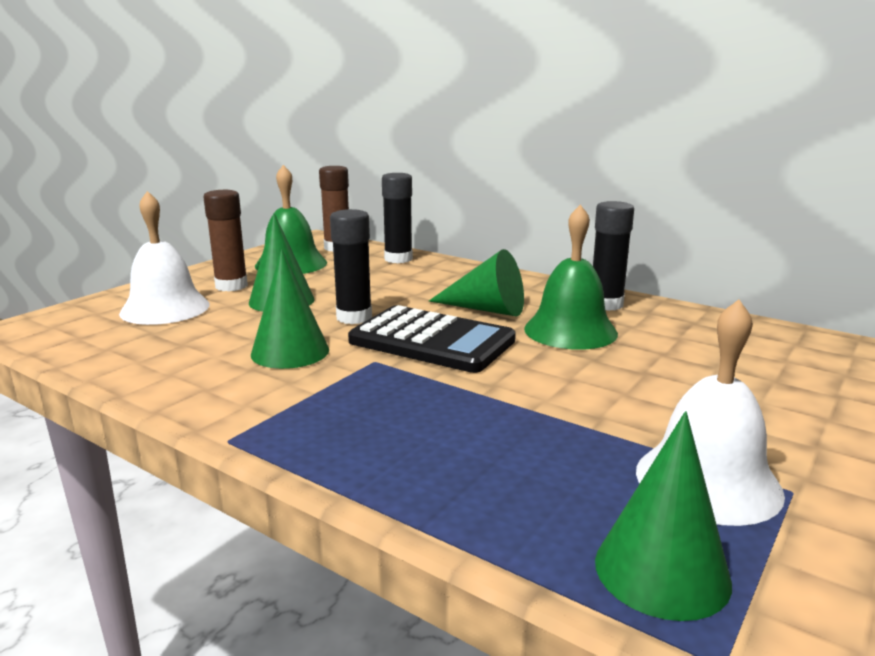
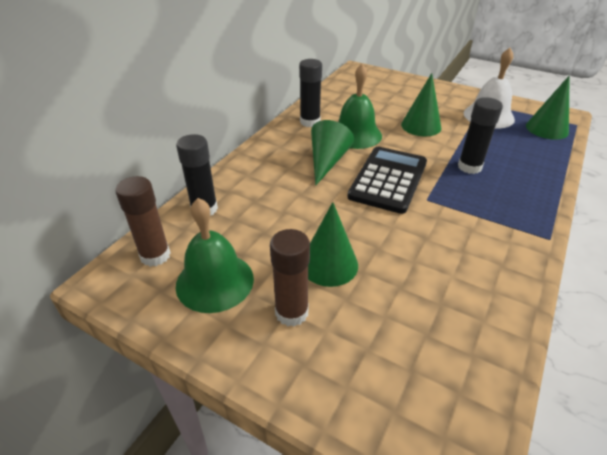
camera: 95 degrees left, 20 degrees up
(165, 308) = (367, 347): white bell -> none
(290, 352) = (430, 237): green cone -> green cone (421, 126)
(354, 317) = (357, 217): black glue stick -> black glue stick (469, 167)

